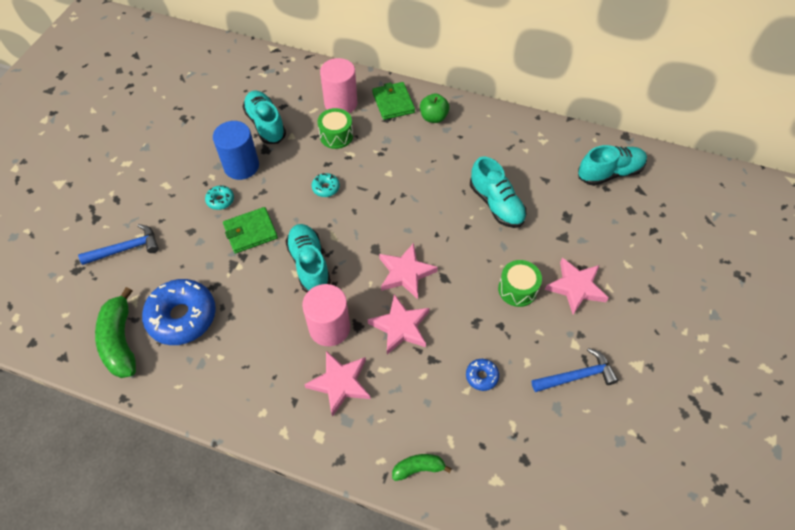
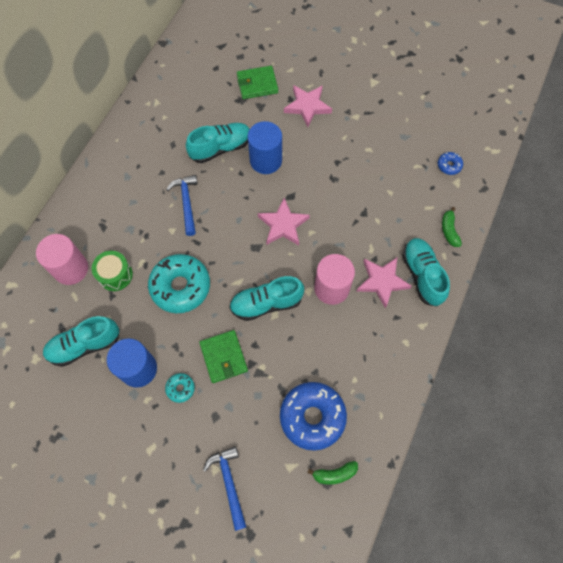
camera: 85 degrees left, 10 degrees up
(121, 341) = (334, 474): green banana -> green banana, size x0.55
(326, 188) = (180, 287): turquoise donut -> turquoise donut, size x2.23
(393, 103) = (81, 219): green wallet -> green wallet (257, 84)
(400, 326) = (334, 233): pink star -> none
(433, 117) = (109, 185): green apple -> none
(481, 376) = (379, 180): blue donut -> blue donut (449, 165)
(488, 249) = (266, 160): none -> blue cylinder
(517, 289) = (306, 145): green drum -> none
(577, 376) = (381, 120): blue hammer -> blue hammer (186, 203)
(609, 173) = (200, 62): turquoise shoe -> turquoise shoe (422, 275)

